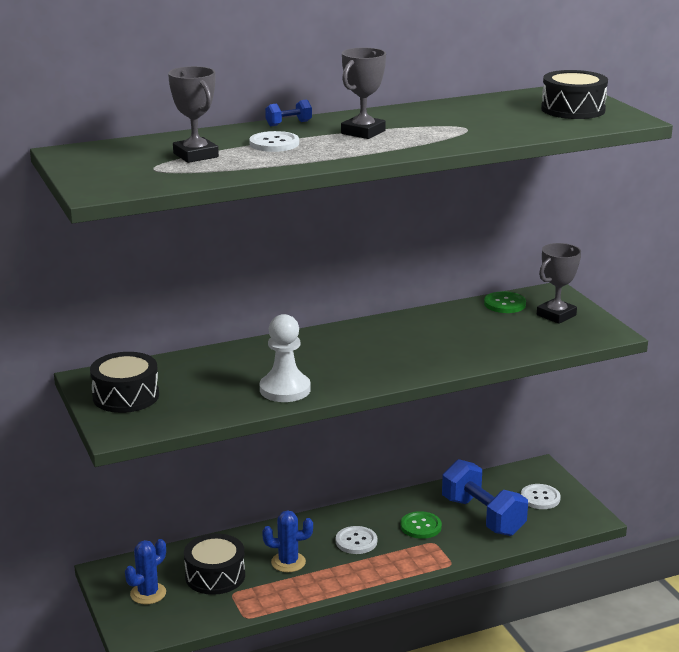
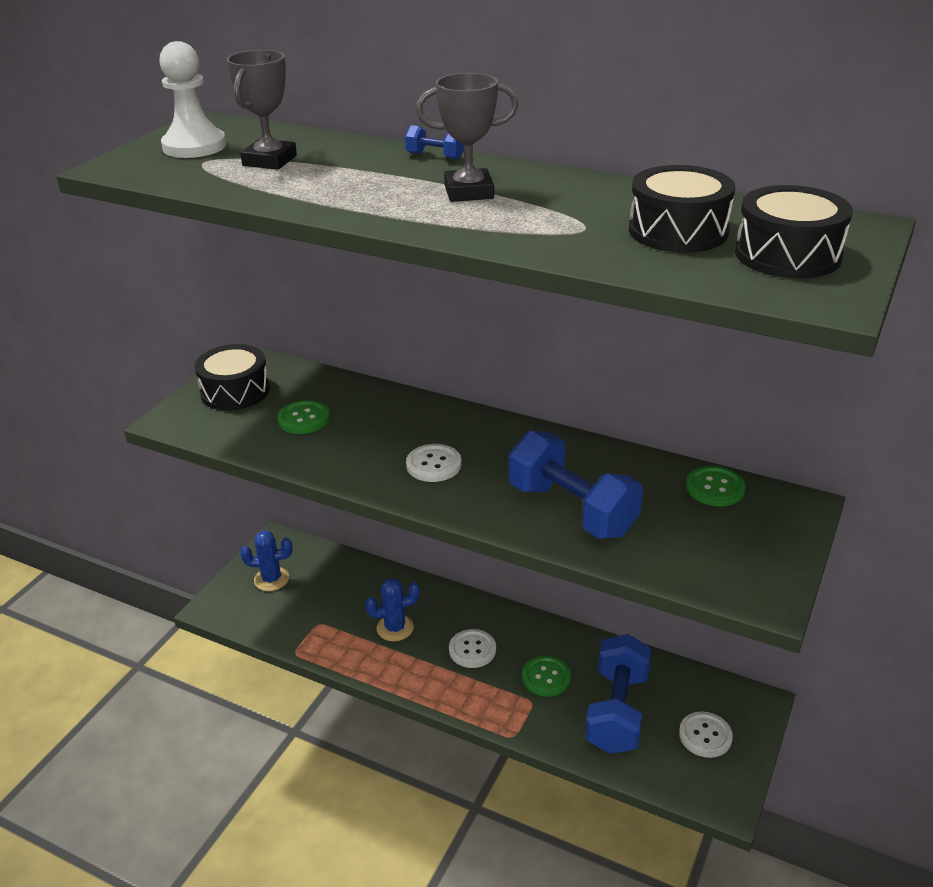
camera: 50 degrees right, 10 degrees up
(213, 385) = (304, 419): none -> green button
(215, 576) = (331, 599): black drum -> black drum (678, 231)
(274, 144) = (359, 173): white button -> white button (433, 465)
(285, 389) = (341, 458): white pawn -> white pawn (194, 146)
(288, 562) = (395, 628): blue cactus -> blue cactus turned 60 degrees counterclockwise
(460, 346) = (572, 510): none -> blue dumbbell
(556, 315) = (747, 536): grey trophy -> none

